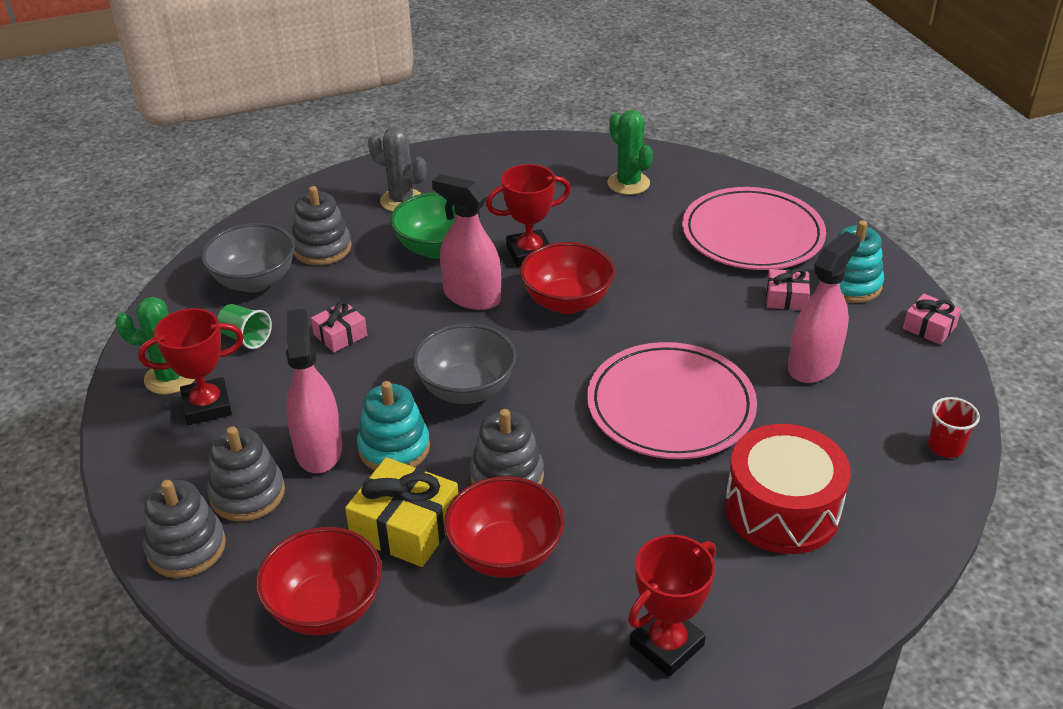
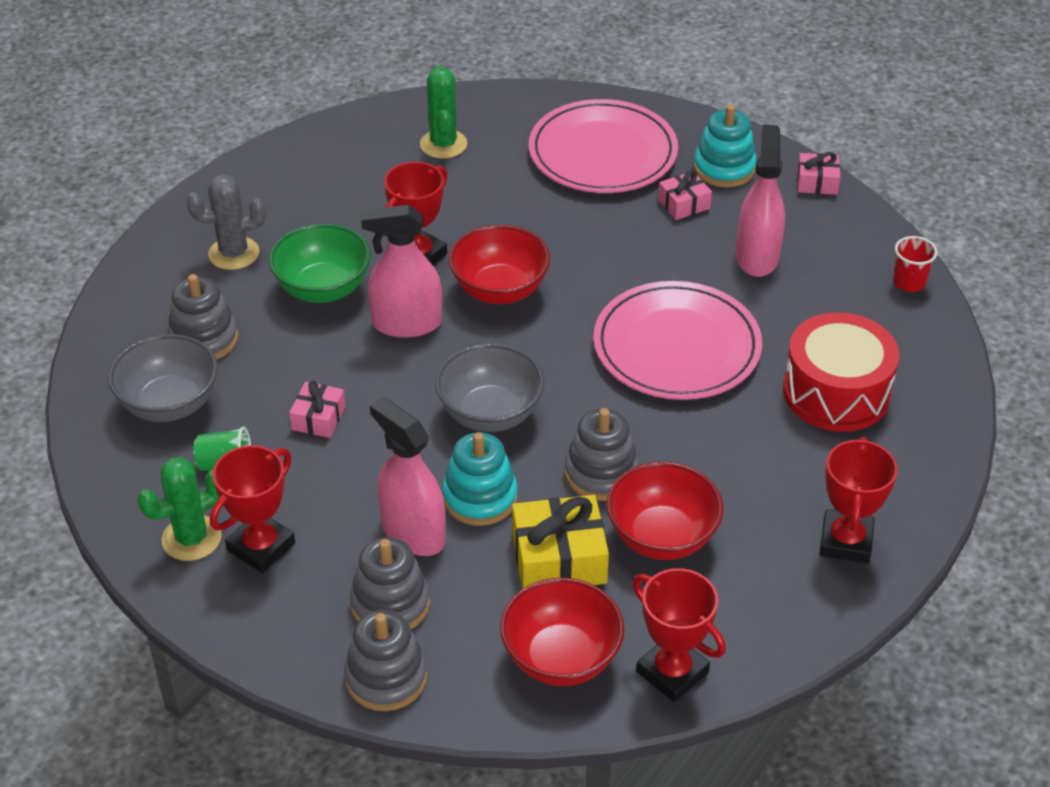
camera: 35 degrees left, 5 degrees up
(400, 672) = (672, 672): none -> red trophy
(628, 183) = (443, 144): green cactus -> green cactus turned 60 degrees clockwise

